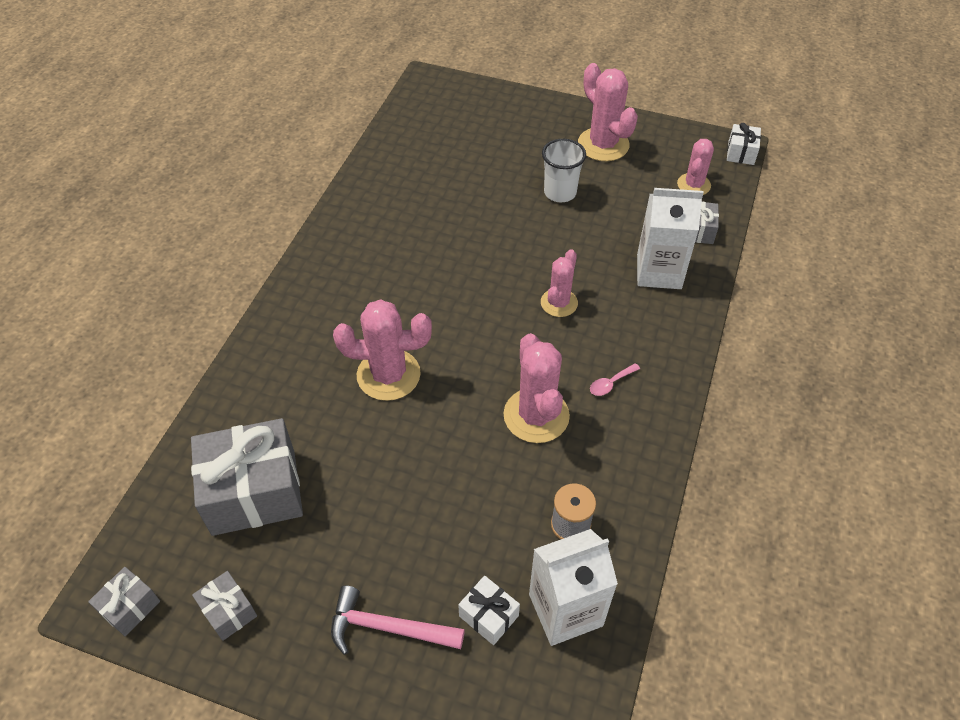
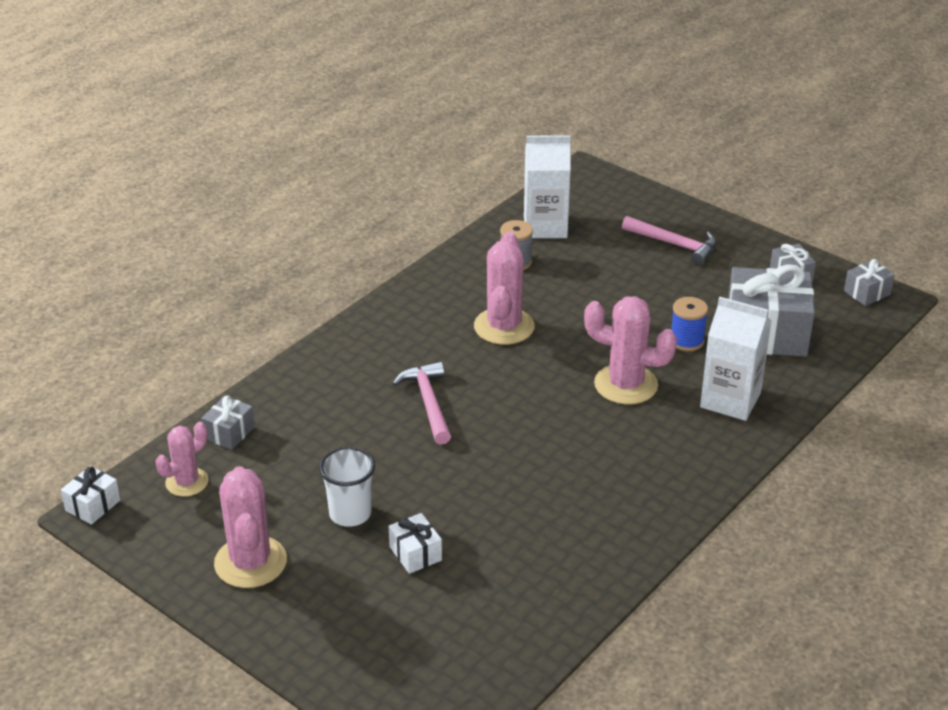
camera: 160 degrees left, 15 degrees down
(340, 453) = (686, 341): none -> blue spool
(488, 616) = (600, 235): white gift -> white gift (415, 553)
(559, 303) = (428, 403): pink cactus -> pink hammer
(610, 383) = (423, 332): pink spoon -> none
(659, 271) = (306, 405): white carton -> white carton (730, 400)

